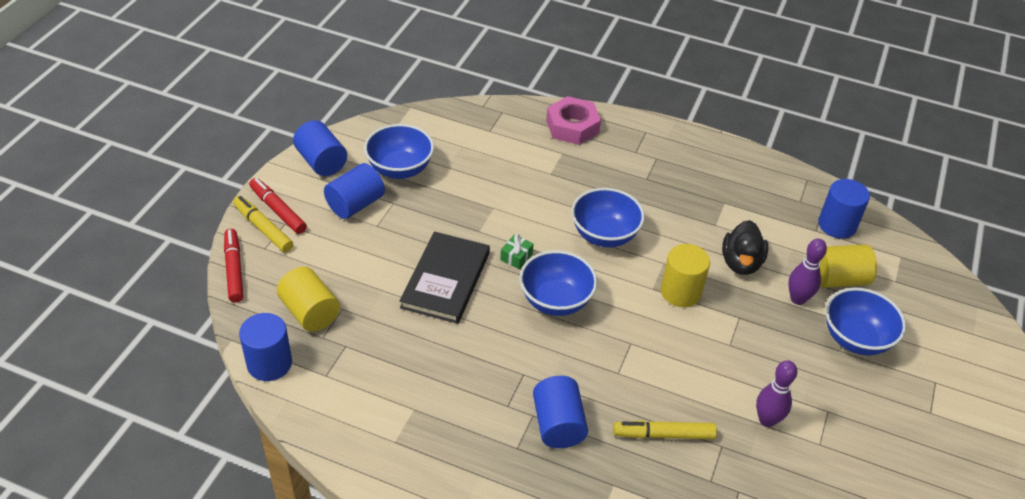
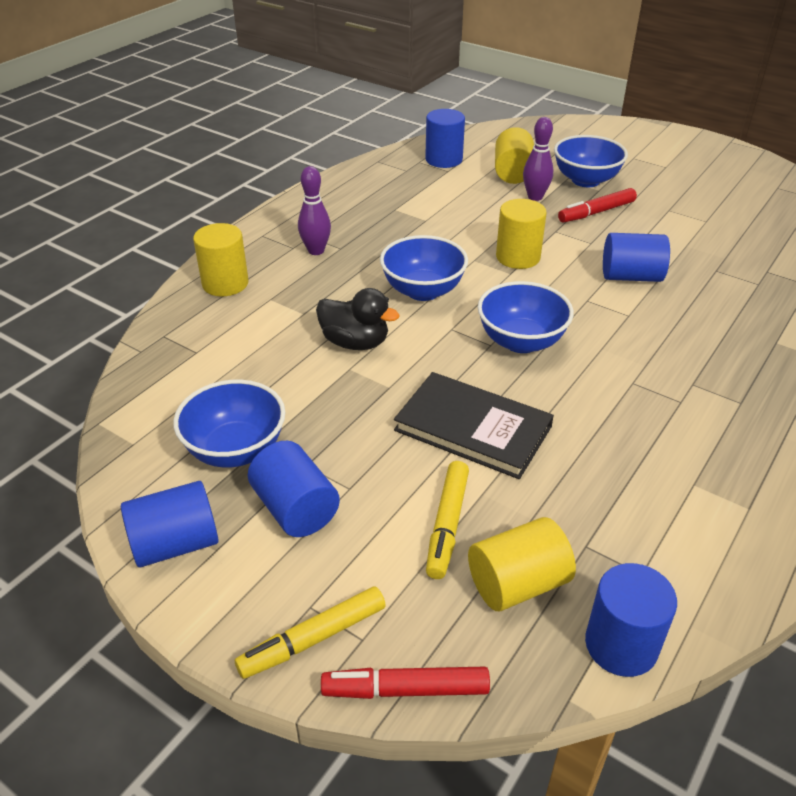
camera: 75 degrees left, 5 degrees down
(278, 210) = (274, 614): red marker -> red marker (596, 212)
(516, 257) = (443, 361): green gift -> none
(558, 424) = (704, 367): blue cylinder -> blue cylinder (631, 276)
(572, 126) = (225, 283): pink nut -> yellow cylinder
(663, 435) = (708, 300): yellow marker -> yellow marker (447, 524)
(741, 263) = (483, 216): black duck -> black duck (355, 342)
(767, 420) = (682, 241): purple bowling pin -> purple bowling pin (316, 251)

